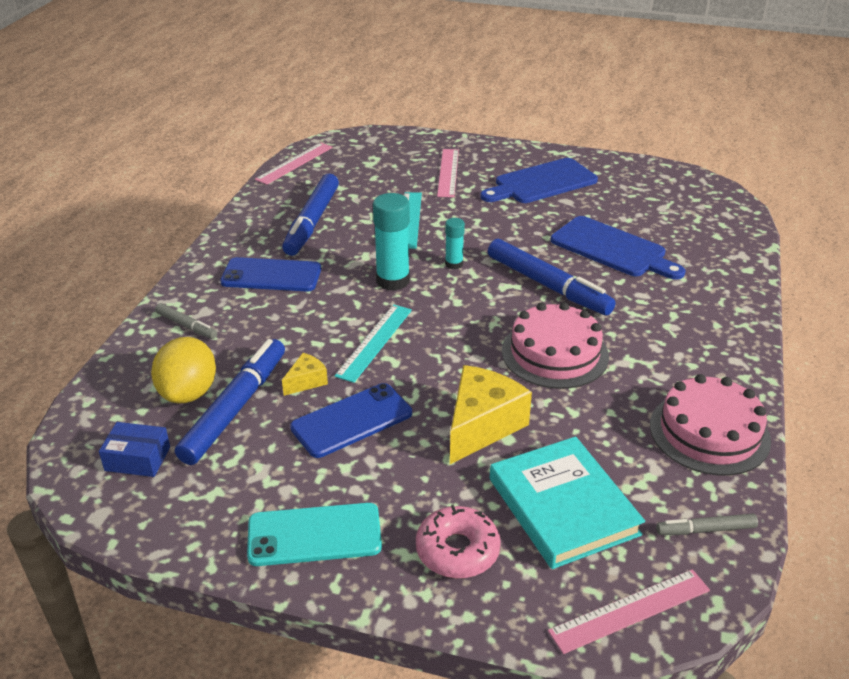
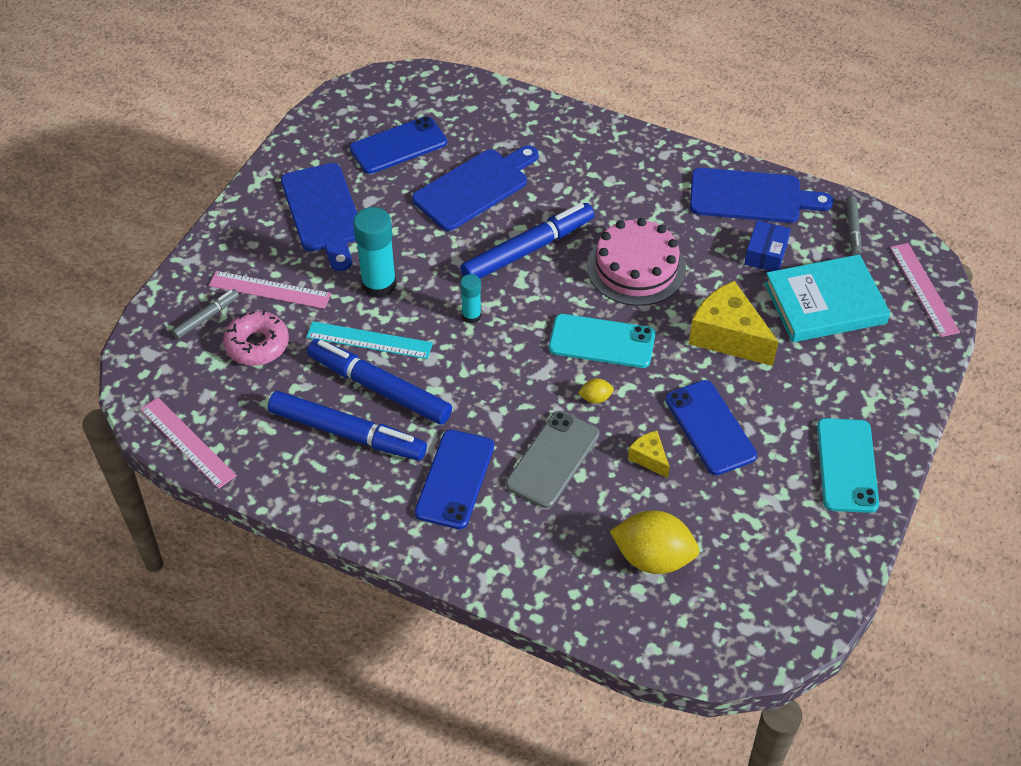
camera: 80 degrees left, 15 degrees up
(137, 459) = (745, 598): blue box -> blue box (765, 254)
(186, 326) = (537, 561): grey marker -> grey marker (206, 317)
(235, 408) = (681, 518): blue marker -> blue marker (379, 388)
(298, 324) = (553, 459): none -> grey phone
(374, 342) = (595, 398): turquoise ruler -> yellow lemon
(393, 281) = (491, 371): turquoise glue stick -> turquoise glue stick (379, 284)
(446, 340) = (602, 341): none -> turquoise phone
(457, 550) = (867, 375): pink donut -> pink donut (257, 345)
(641, 206) = (398, 146): none -> blue phone
(709, 432) = (751, 197): pink cake -> blue cutting board

